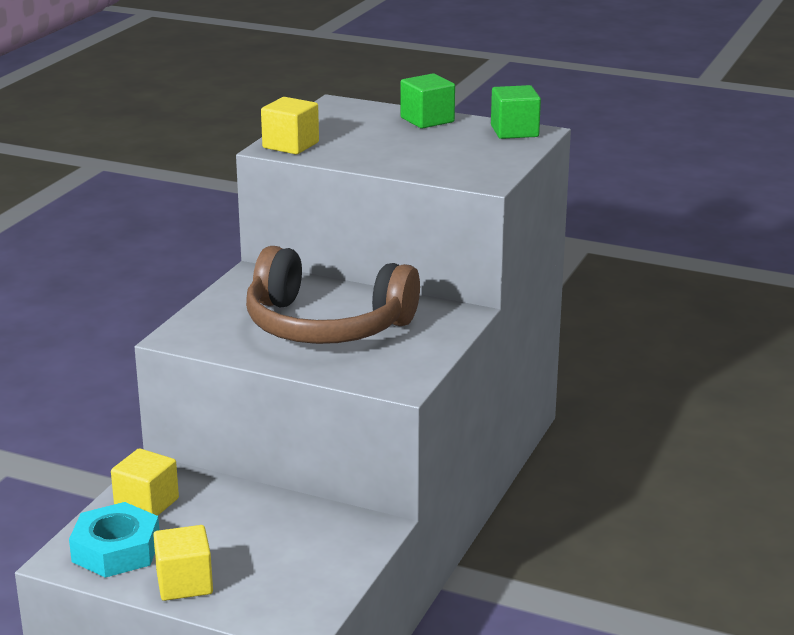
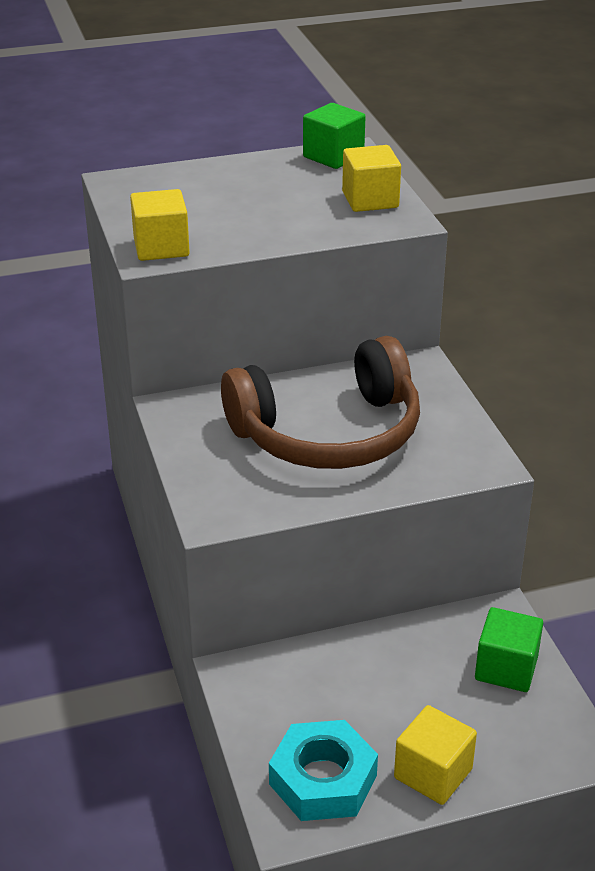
camera: 40 degrees left, 10 degrees up
(146, 504) = (277, 711): yellow cube -> yellow cube (370, 200)
(427, 120) = (236, 170): green cube -> green cube (506, 668)

